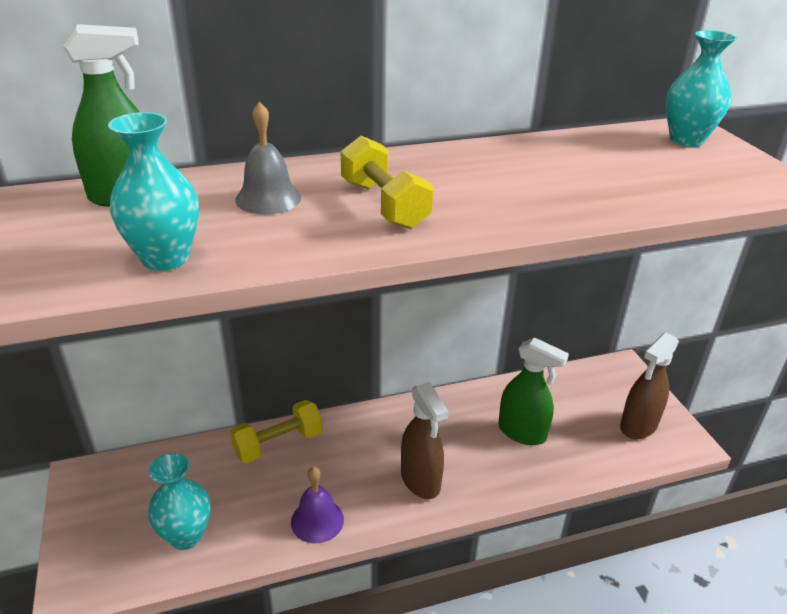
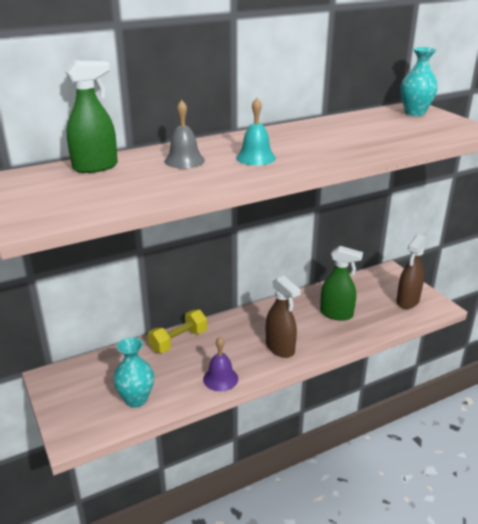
camera: 10 degrees left, 5 degrees down
(165, 258) = (143, 193): turquoise vase -> none
(384, 204) = (255, 157): yellow dumbbell -> turquoise bell

